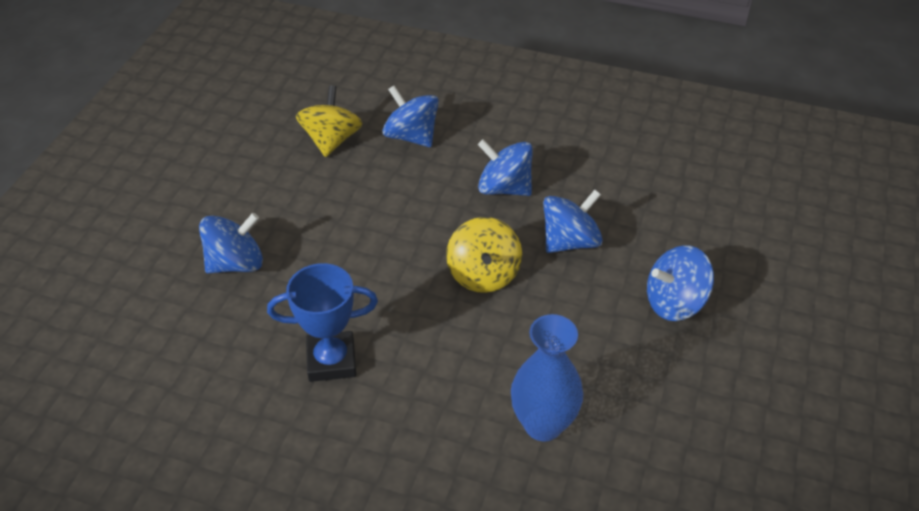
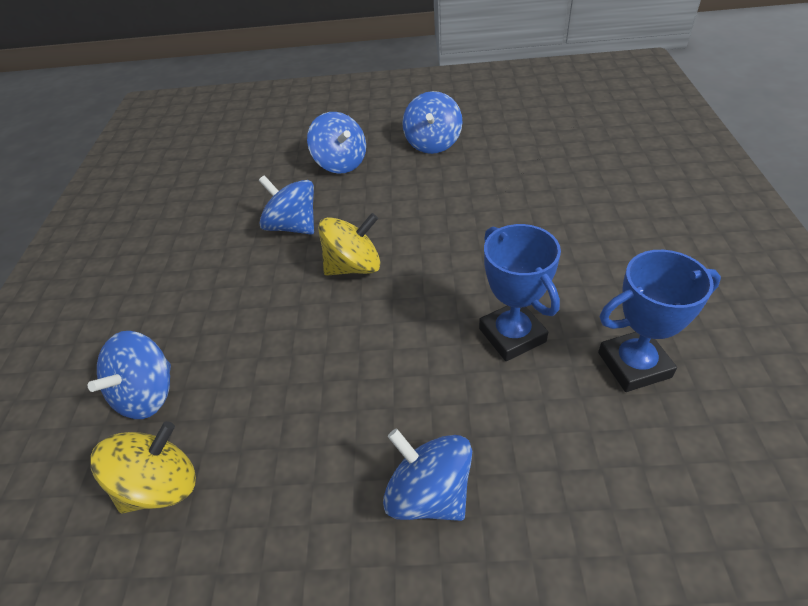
camera: 105 degrees left, 0 degrees up
(247, 433) = (634, 365): none -> blue trophy
(331, 140) = (161, 485): yellow spinning top -> yellow spinning top turned 150 degrees clockwise
(504, 188) = (230, 286): blue spinning top -> blue spinning top (433, 143)
(543, 424) = (489, 194): blue vase -> none

